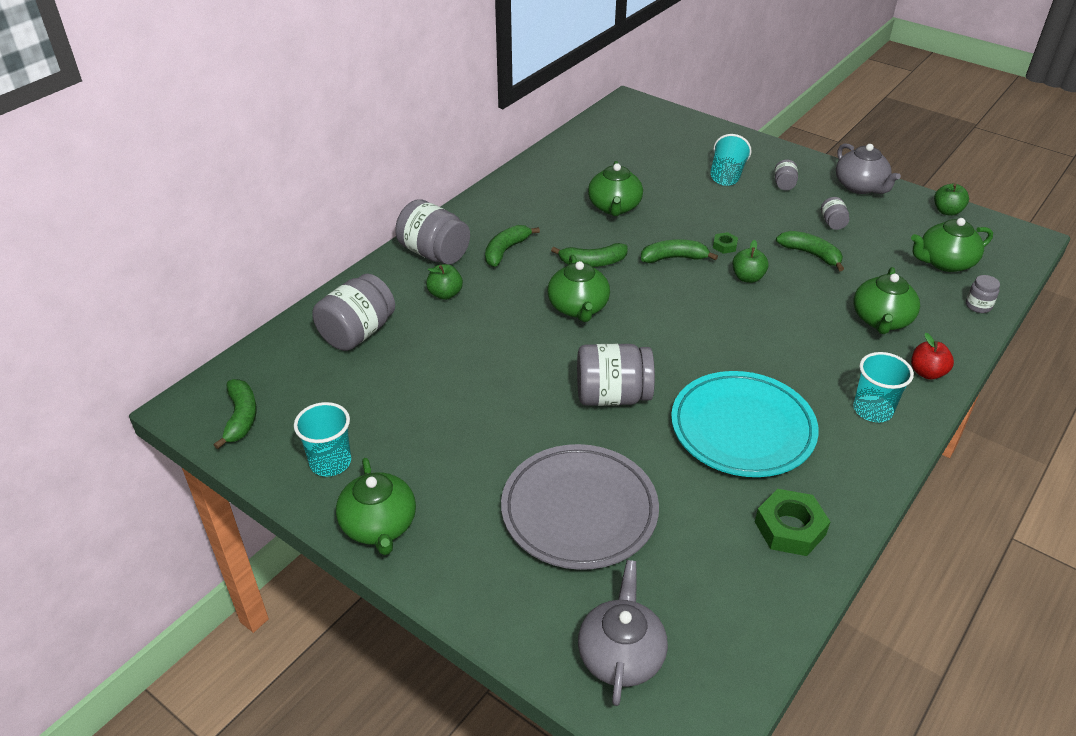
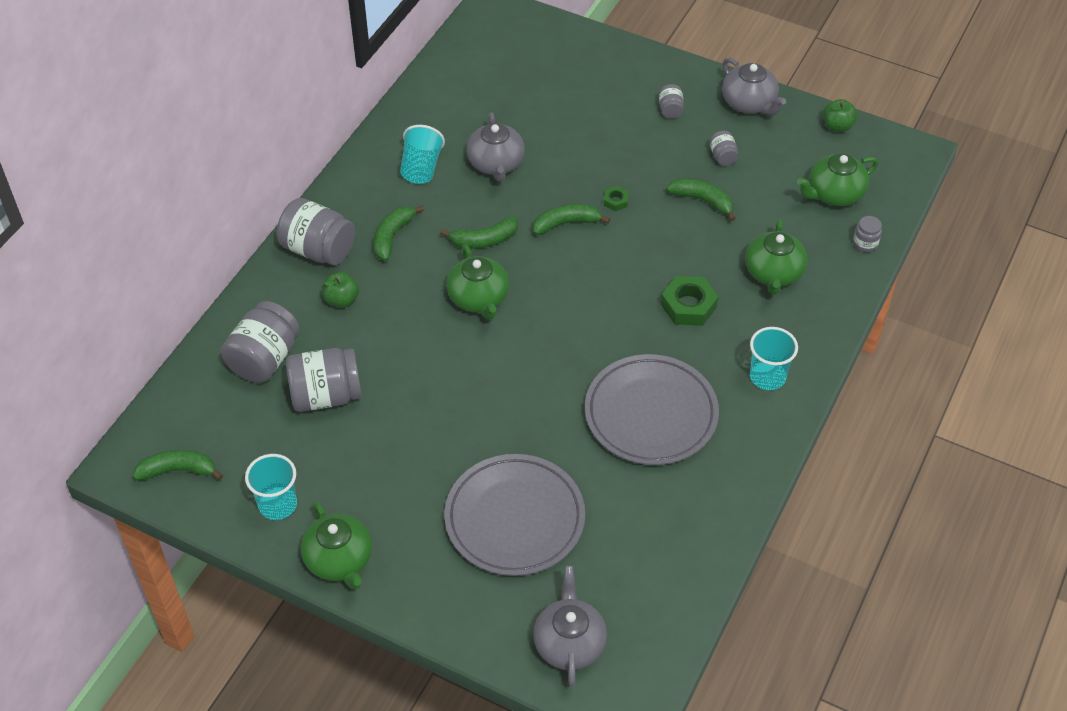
camera: 10 degrees left, 10 degrees up
(241, 417) = (178, 470): green banana -> green banana turned 75 degrees counterclockwise
(612, 396) = (527, 396): grey jar -> grey jar (326, 395)
(614, 207) = (496, 164): green teapot -> grey teapot
(726, 175) = (609, 105): turquoise cup -> turquoise cup (421, 168)
(742, 429) = (651, 414): turquoise plate -> grey plate
(747, 277) = (642, 239): green apple -> none
(790, 528) = (699, 507): green nut -> green nut (688, 306)
(927, 373) = (816, 328): red apple -> none

